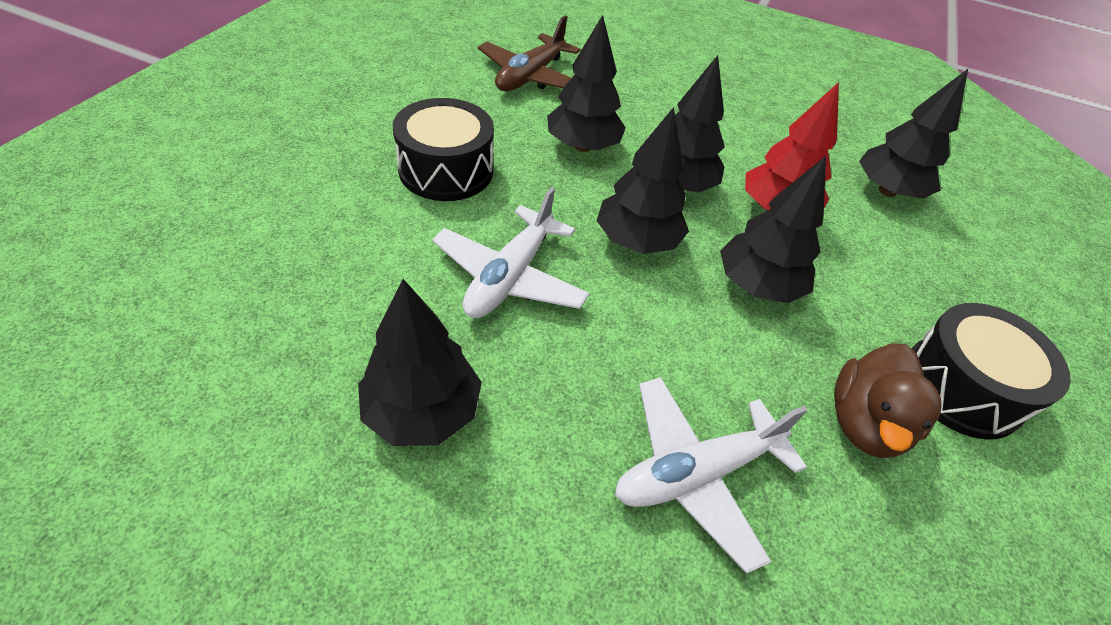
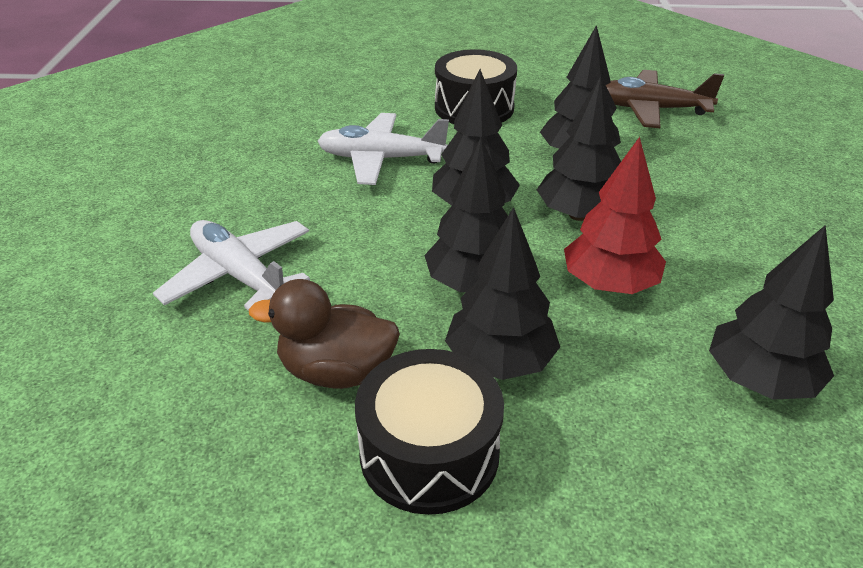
camera: 75 degrees right, 10 degrees down
(422, 411) = (243, 158): black tree -> black tree (500, 361)

